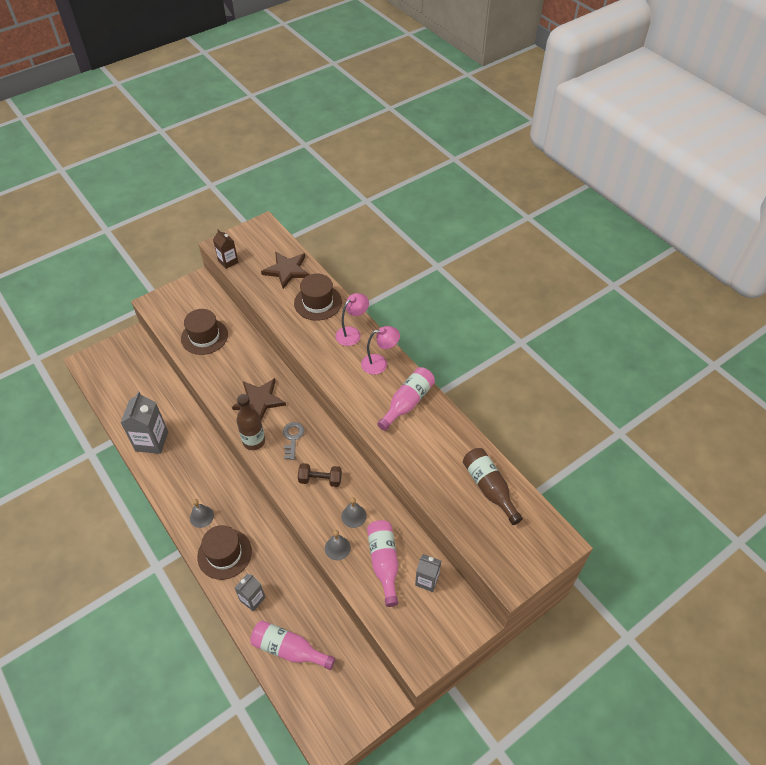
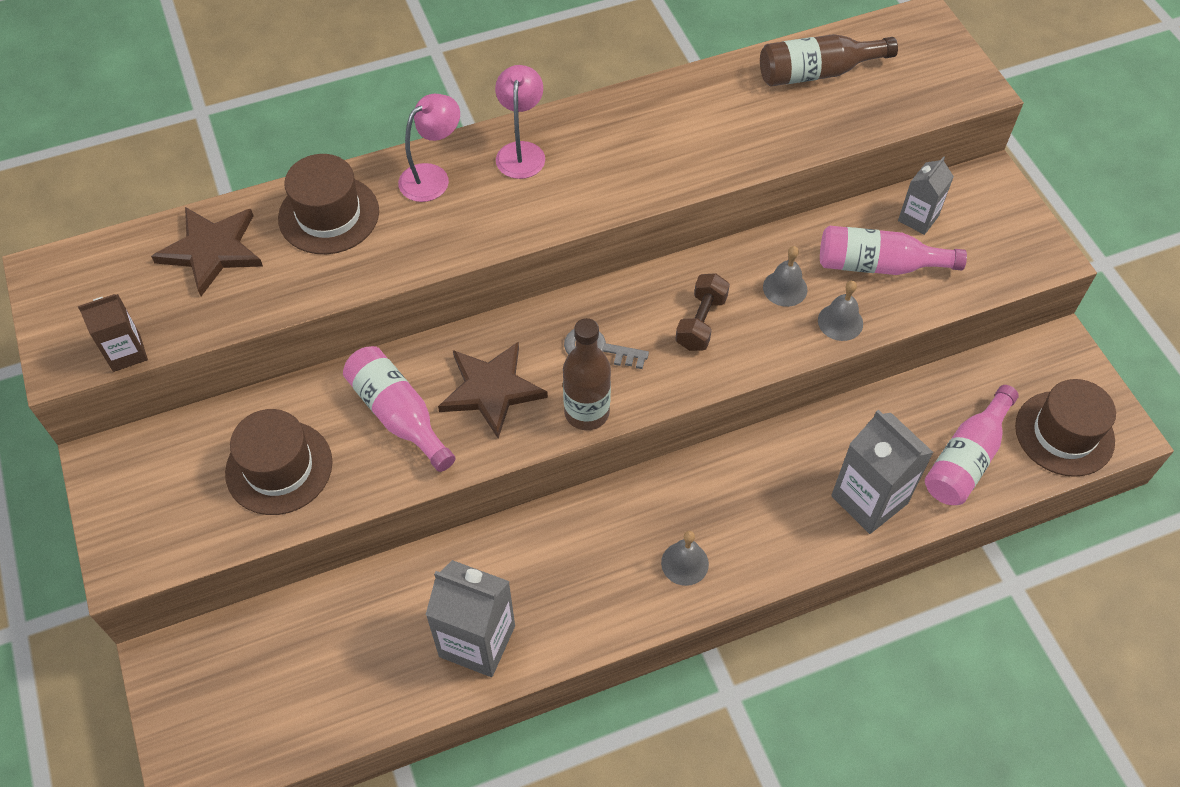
camera: 75 degrees left, 5 degrees up
(224, 554) = (772, 533): brown hat -> brown hat (1064, 433)
(252, 599) = (869, 499): grey carton -> grey carton, size x1.67
(352, 333) = (432, 177): pink lamp -> pink lamp turned 75 degrees clockwise
(407, 403) = (622, 133): pink bottle -> pink bottle (398, 415)

